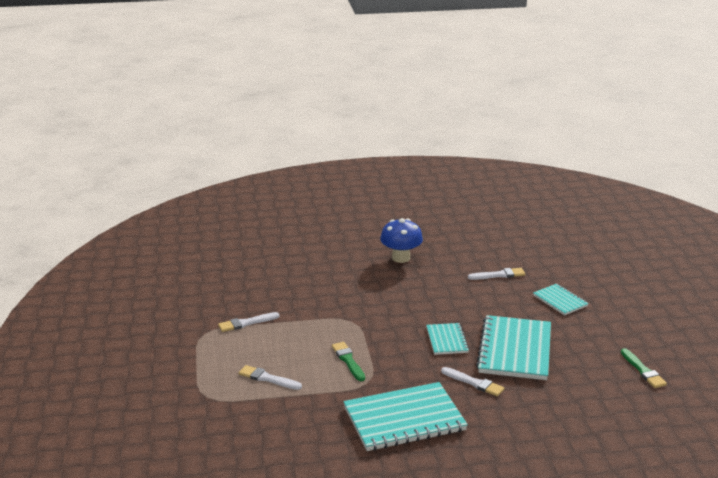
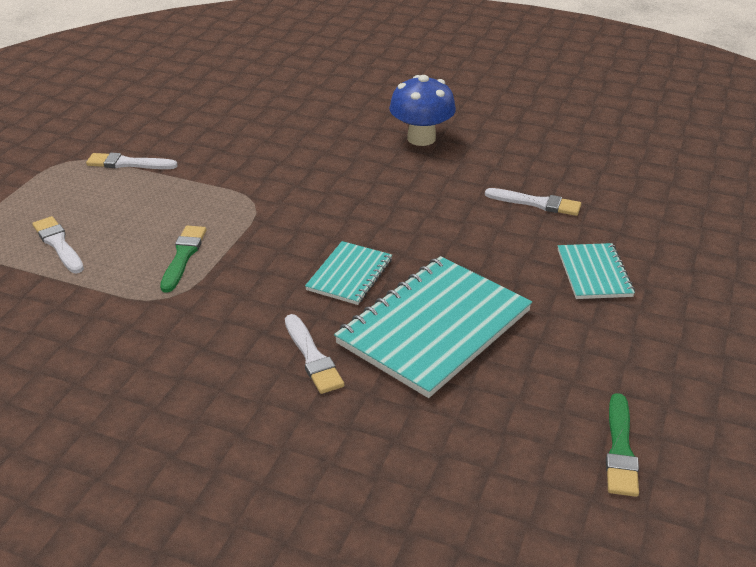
camera: 30 degrees right, 10 degrees up
(404, 419) = (147, 374): turquoise notebook -> none

